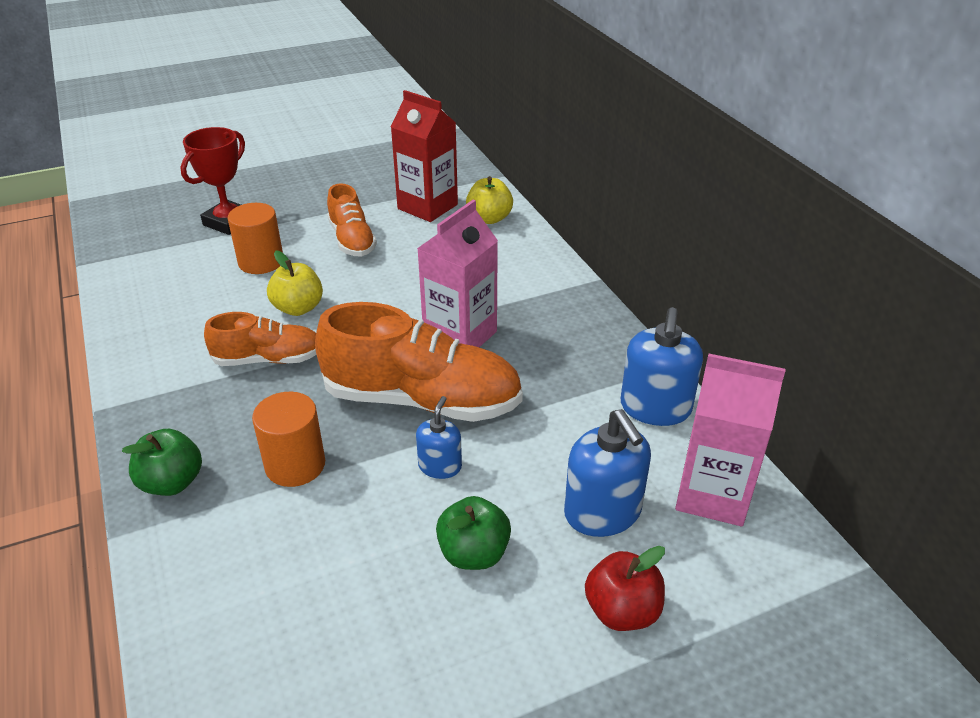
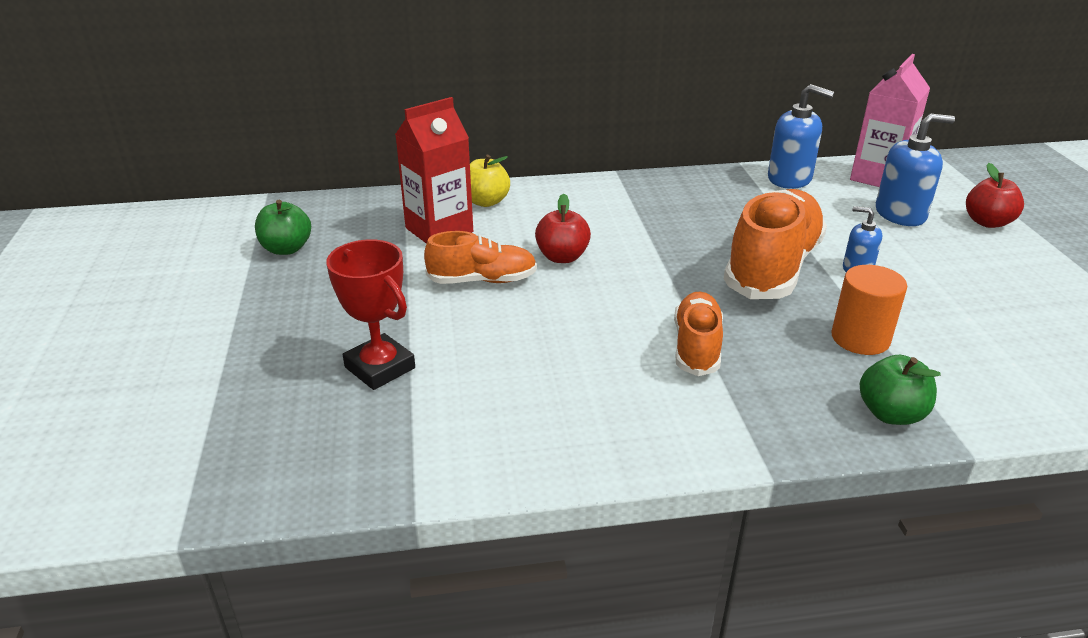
camera: 75 degrees left, 5 degrees down
(261, 262) = (497, 345): orange cylinder -> none
(298, 308) = (606, 323): yellow apple -> none
(402, 272) = (562, 257): none -> red apple
(460, 335) = (682, 240): pink carton -> none
(473, 553) = (950, 265): green apple -> green apple (286, 249)

